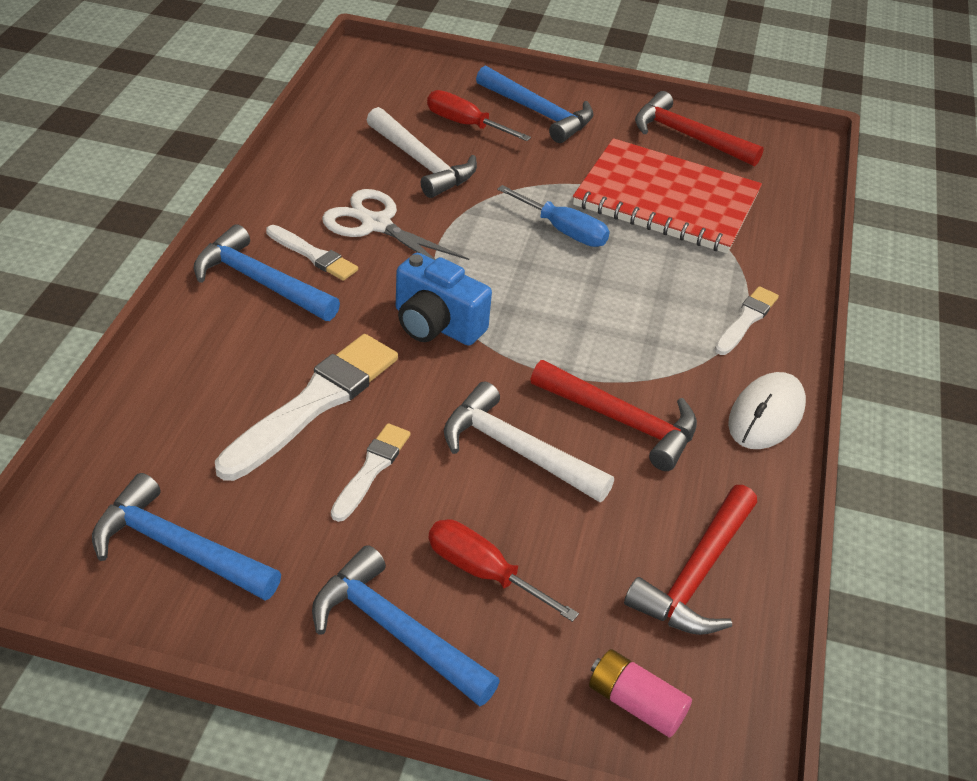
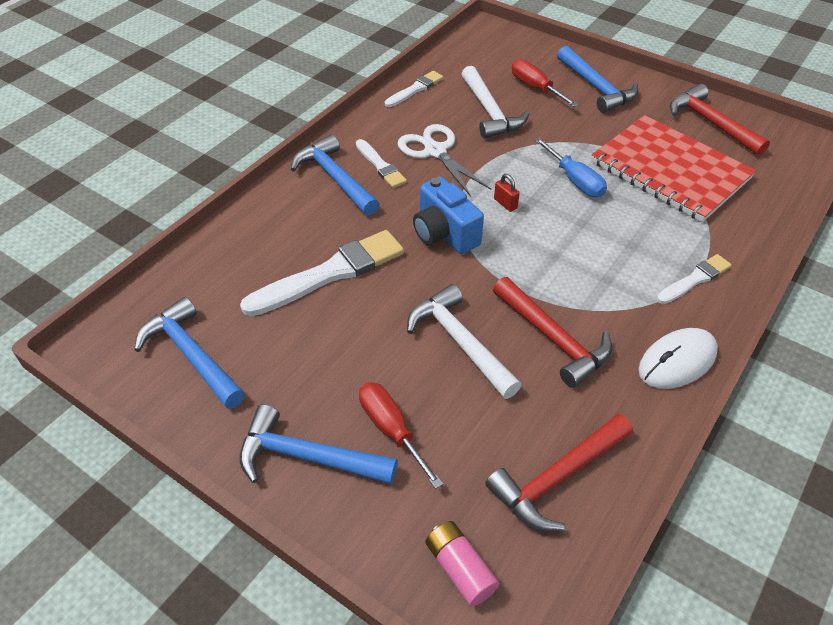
camera: 25 degrees right, 5 degrees up
(371, 470) = (347, 331): white brush -> white brush (415, 89)
(395, 631) = (307, 457): blue hammer -> blue hammer turned 45 degrees counterclockwise
(494, 274) = (505, 204): none -> red padlock

